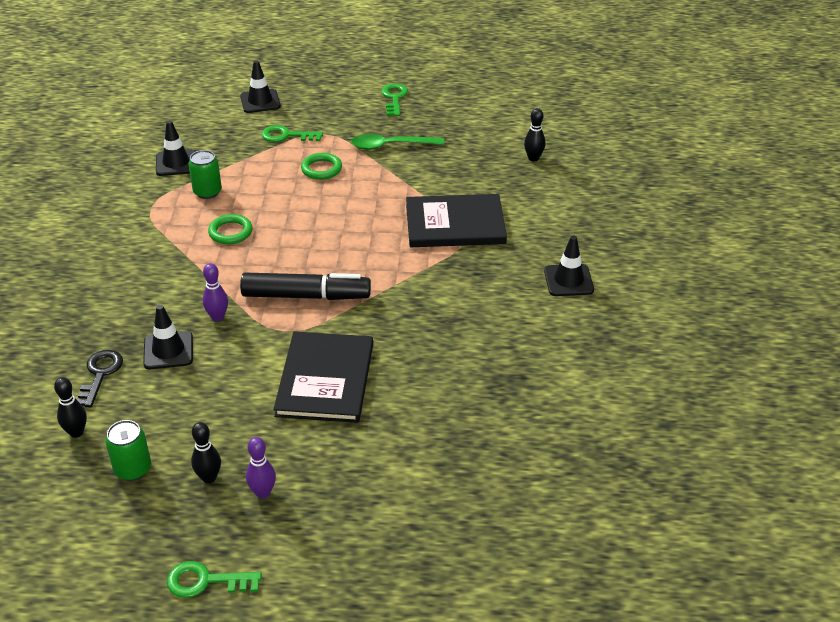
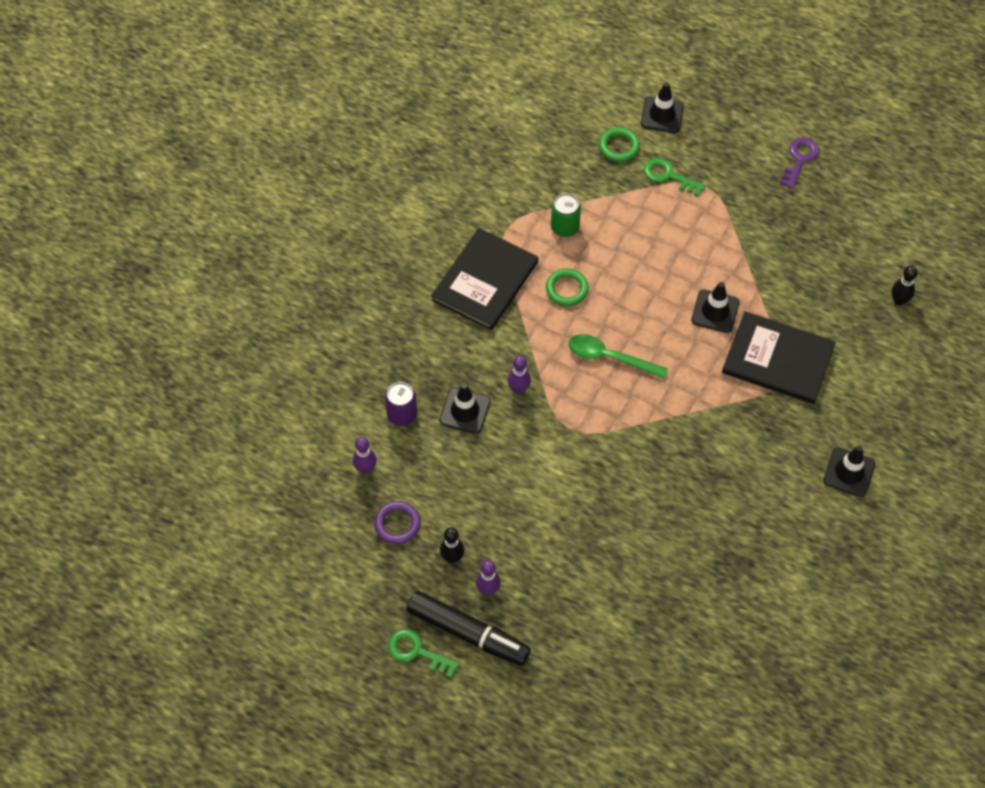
camera: 25 degrees right, 20 degrees up
(76, 432) = (365, 469): black bowling pin -> purple bowling pin
(100, 374) = (402, 414): black key -> purple can
(133, 469) = (397, 524): green can -> purple ring
(176, 163) = (549, 176): black traffic cone -> black traffic cone (715, 311)
(306, 296) = (604, 395): black marker -> black marker (468, 633)
(321, 169) = (683, 236): green ring -> green ring (619, 147)
(325, 379) = (582, 496): black book -> black book (485, 281)
(391, 146) = (764, 229): green spoon -> green spoon (610, 357)
(394, 98) = (799, 159): green key -> purple key

